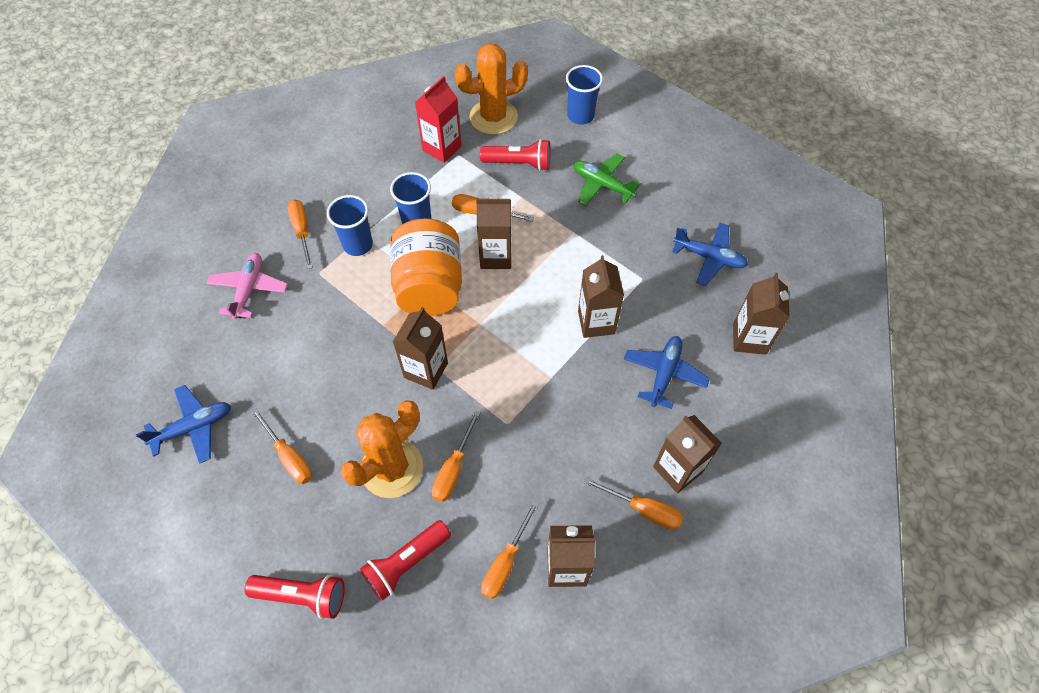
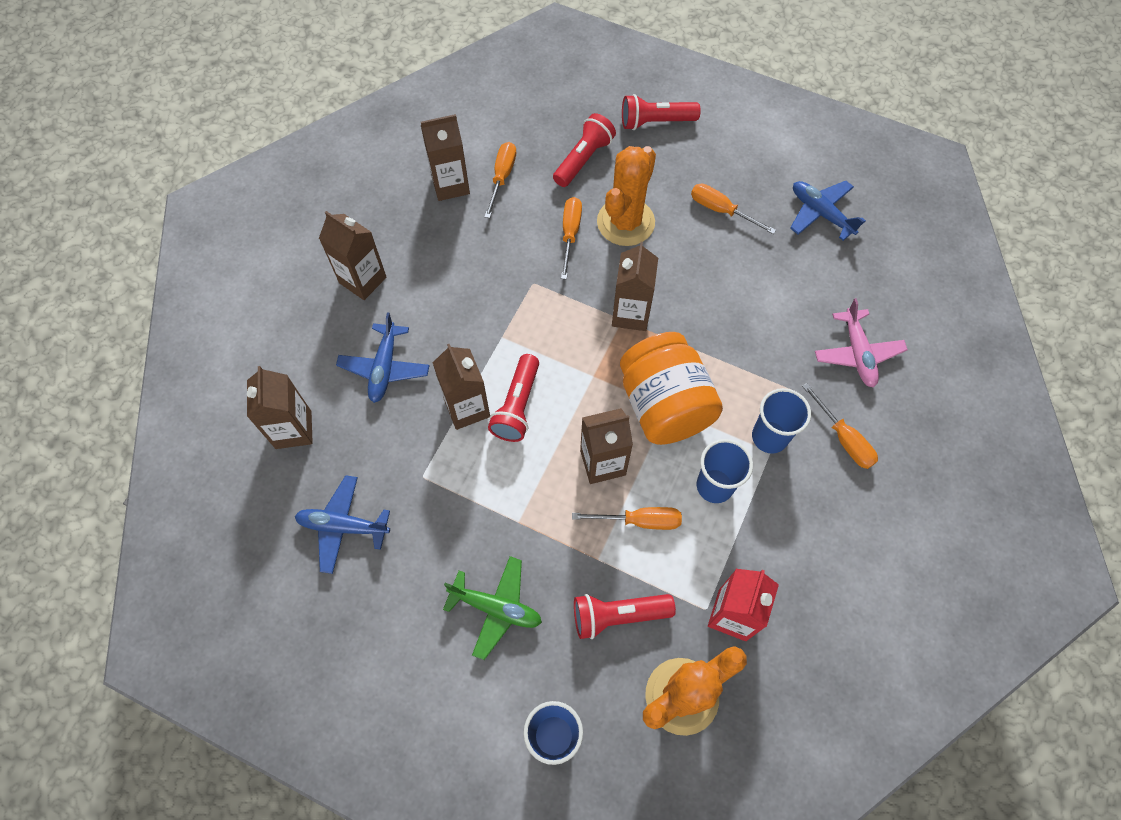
camera: 165 degrees right, 5 degrees up
(193, 427) = (821, 213): blue plane -> blue plane turned 90 degrees clockwise
(552, 314) = (517, 406): none -> red flashlight
(643, 509) = (391, 241): orange screwdriver -> none

